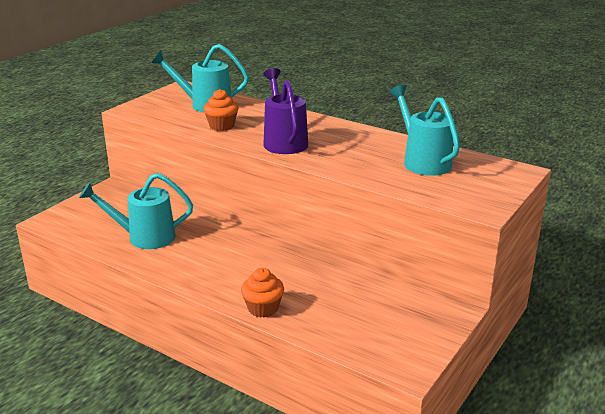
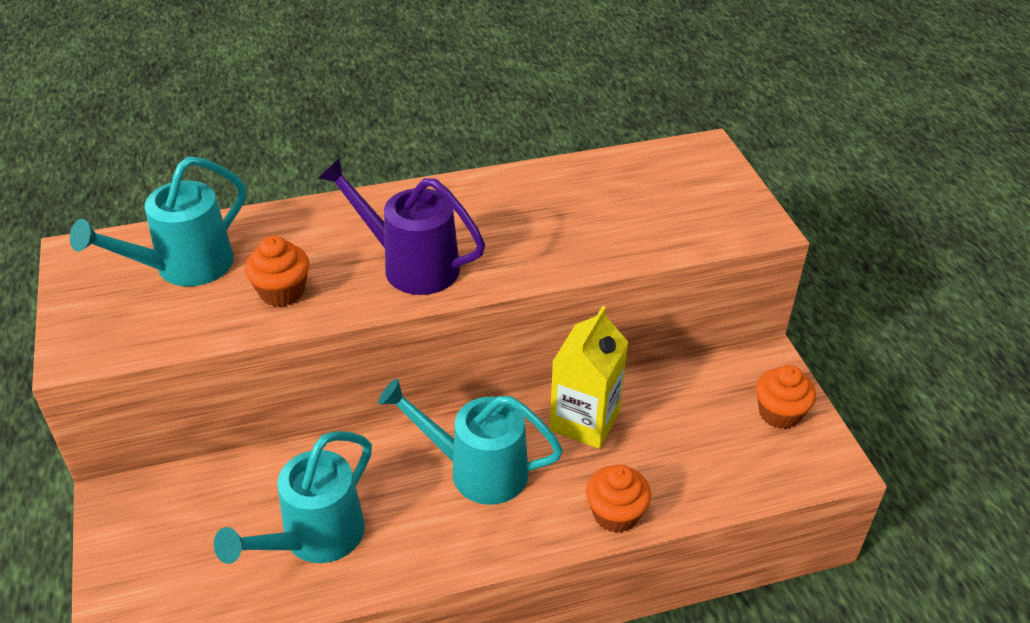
camera: 50 degrees left, 15 degrees up
(313, 272) = (584, 421): none -> yellow carton
(417, 332) = (779, 413): none -> orange cupcake
(423, 161) = (606, 194): turquoise watering can -> turquoise watering can (477, 470)

